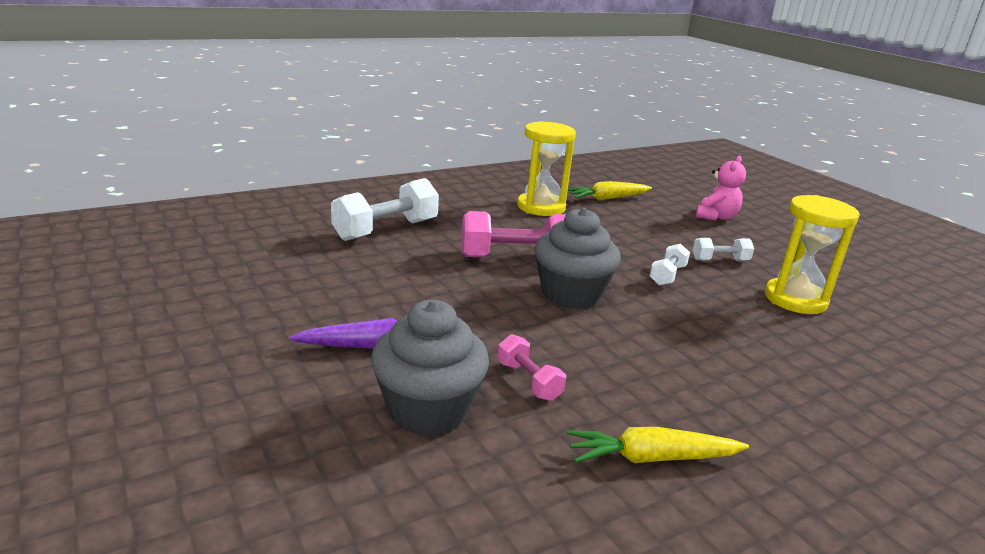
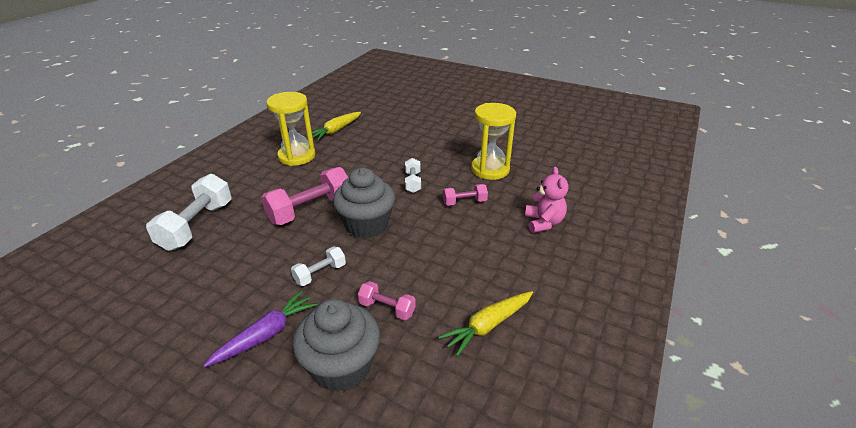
camera: 30 degrees left, 10 degrees up
(716, 217) = (411, 121): pink teddy bear -> pink teddy bear (543, 223)
(720, 260) = (434, 156): white dumbbell -> white dumbbell (320, 274)
(726, 319) = (464, 202): none -> pink dumbbell

